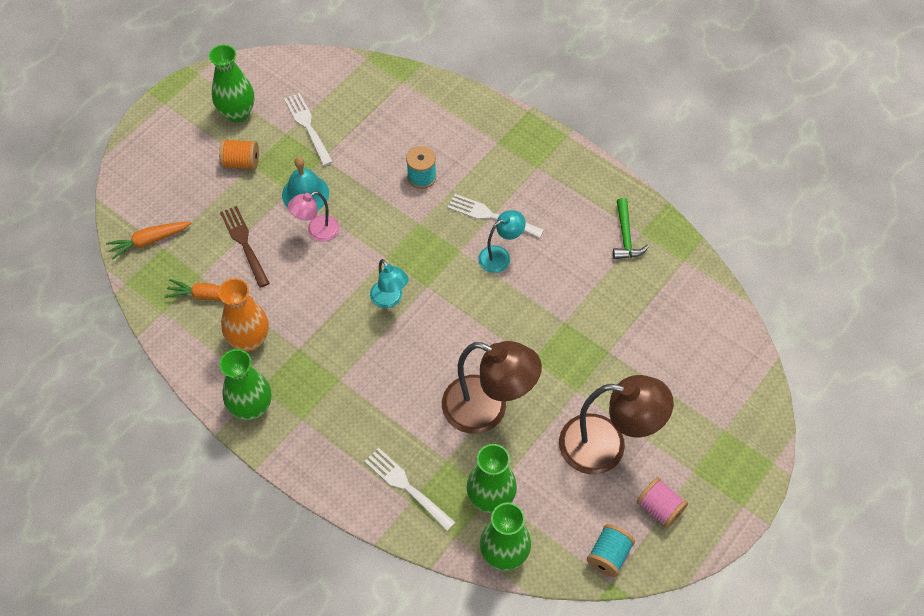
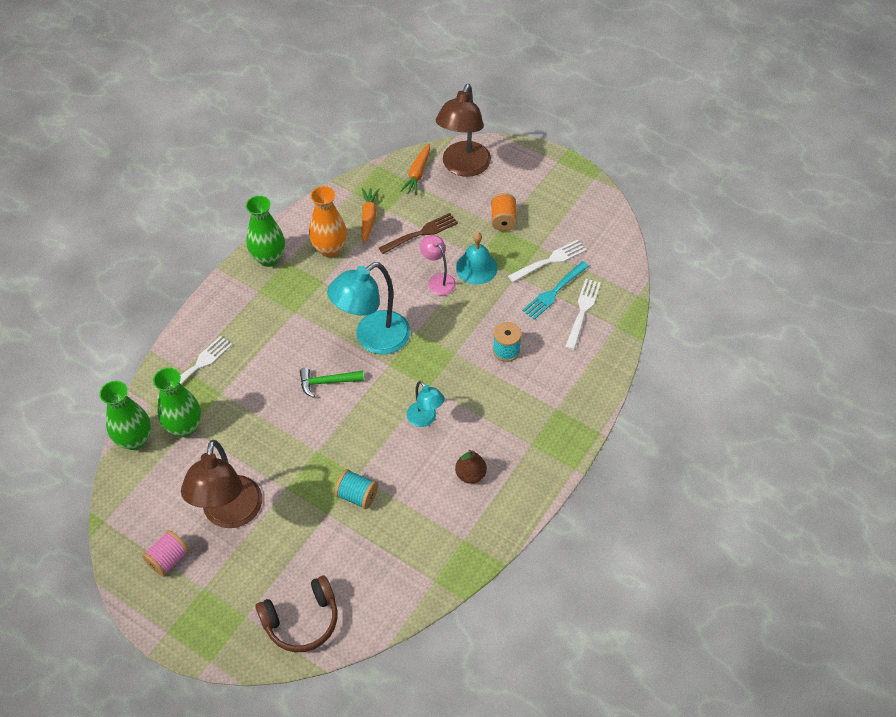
camera: 85 degrees right, 5 degrees down
(149, 241) = (417, 174): orange carrot -> orange carrot turned 135 degrees counterclockwise
(237, 113) = (555, 210): green vase -> none
(350, 127) = (554, 291): none -> turquoise fork
(390, 299) = (373, 339): turquoise lamp -> turquoise lamp, size x1.90
(487, 410) = (267, 419): brown lamp -> brown lamp (463, 167)
(492, 216) = (469, 410): white fork -> white fork (582, 312)
(569, 221) = (470, 474): none -> brown pear
(609, 555) = (127, 519): turquoise spool -> turquoise spool (357, 495)
(625, 236) = (458, 525): green hammer -> green hammer (327, 382)
(728, 377) = (302, 621): none -> brown headphones

